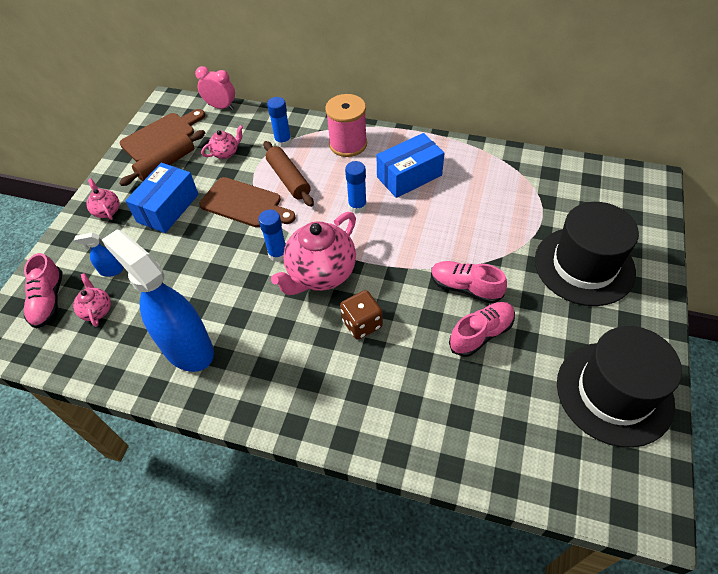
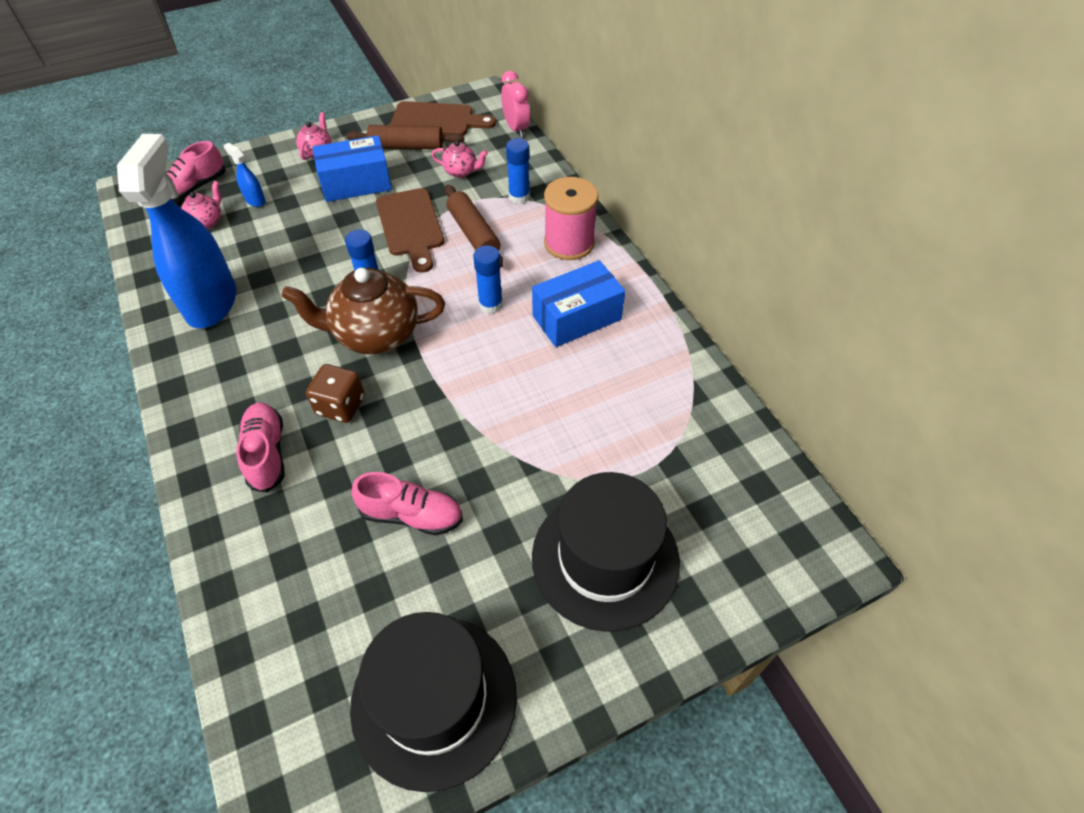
camera: 45 degrees right, 0 degrees up
(288, 179) = (473, 233): brown rolling pin -> brown rolling pin turned 45 degrees counterclockwise
(320, 274) = (375, 335): pink teapot -> brown teapot
(409, 176) = (576, 317): blue box -> blue box turned 45 degrees counterclockwise
(465, 288) = (464, 462): pink shoe -> pink shoe (267, 453)

